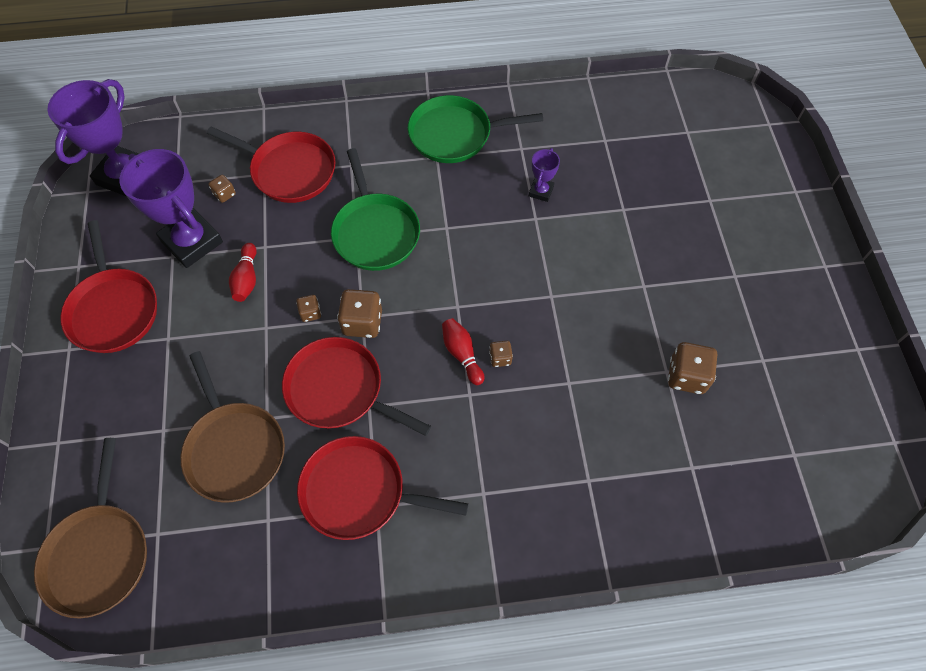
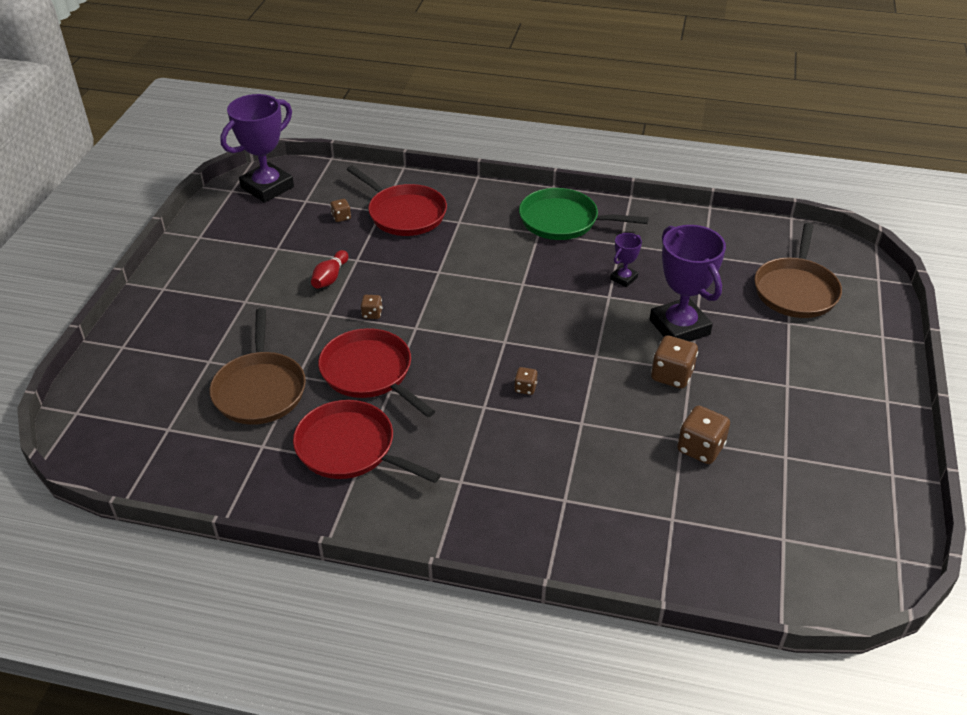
camera: 20 degrees right, 20 degrees down
(99, 554) = (115, 429): brown pan -> brown pan (796, 290)
(113, 310) = (211, 272): red pan -> none
(192, 242) = (298, 242): purple trophy -> purple trophy (679, 327)
(362, 322) = (414, 331): brown dice -> brown dice (672, 375)
(375, 232) = (457, 272): green pan -> none
(462, 354) = (491, 376): red bowling pin -> none

